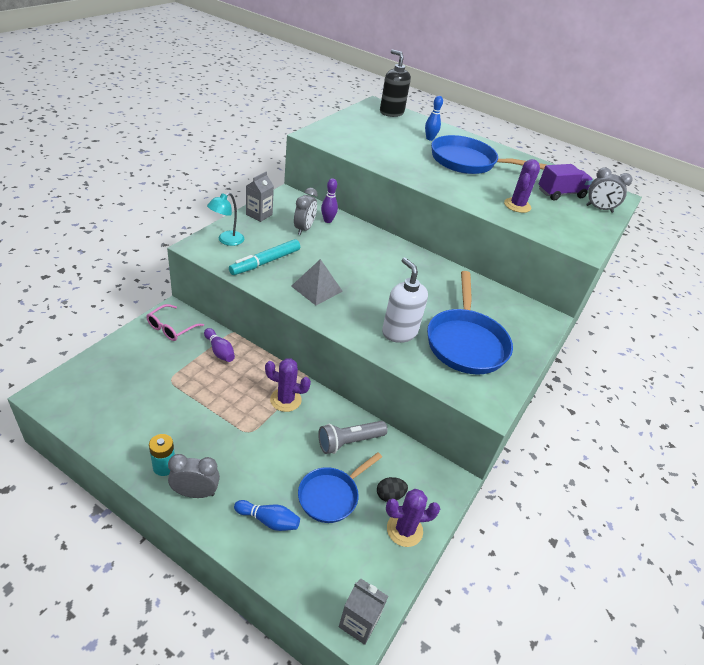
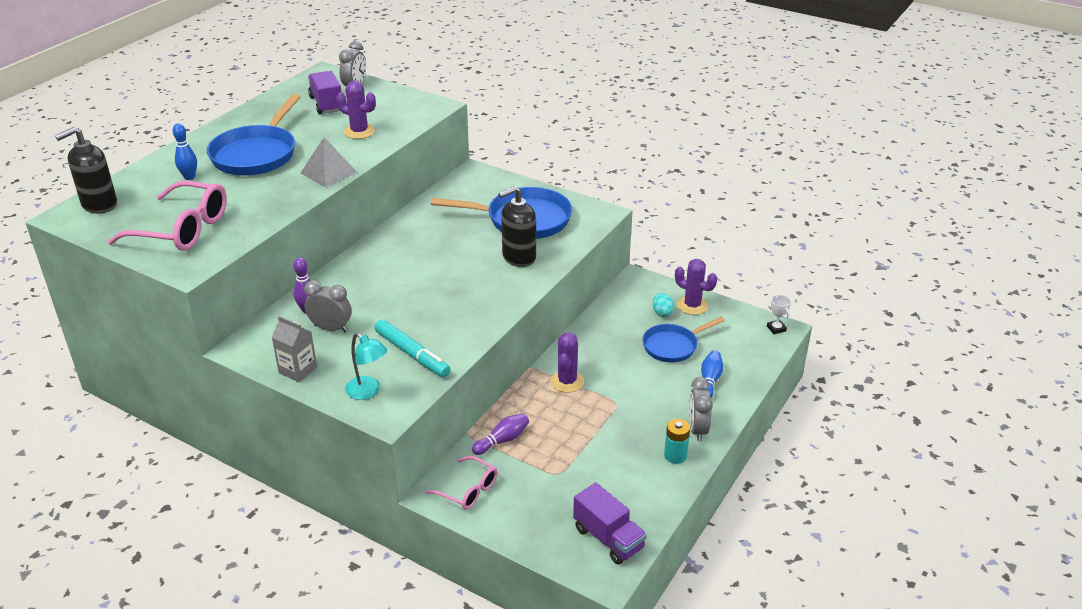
camera: 85 degrees left, 5 degrees down
(85, 402) = (608, 538): none -> purple truck
(316, 288) = (457, 312): grey pyramid -> grey pyramid (328, 172)
(331, 495) = (673, 346): blue pan -> blue pan turned 105 degrees clockwise
(349, 442) = (610, 337): grey flashlight -> none
(359, 622) = (776, 328): grey carton -> white trophy
(361, 135) = (182, 229): none -> pink glasses
(389, 495) = (662, 313): black egg -> turquoise egg
(399, 332) = (518, 257): white soap dispenser -> black soap dispenser
(404, 530) = (692, 305): purple cactus -> purple cactus turned 45 degrees counterclockwise

